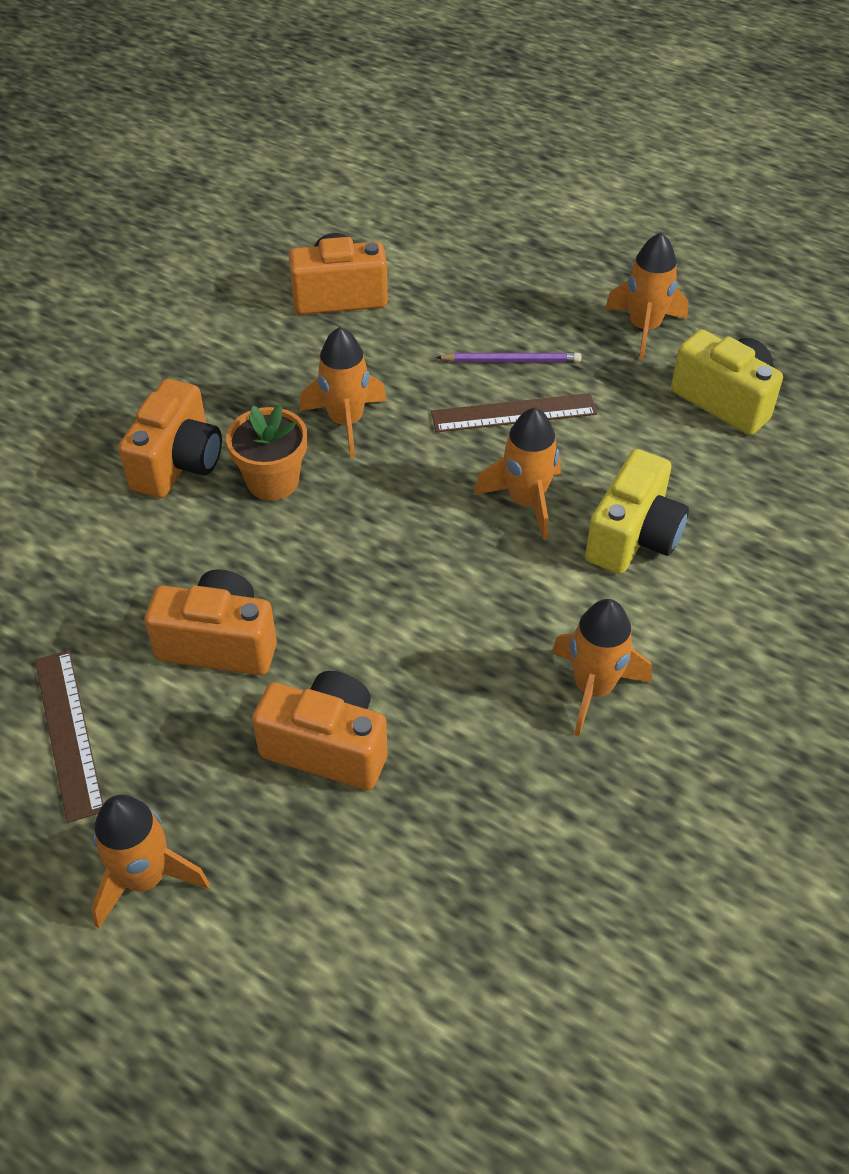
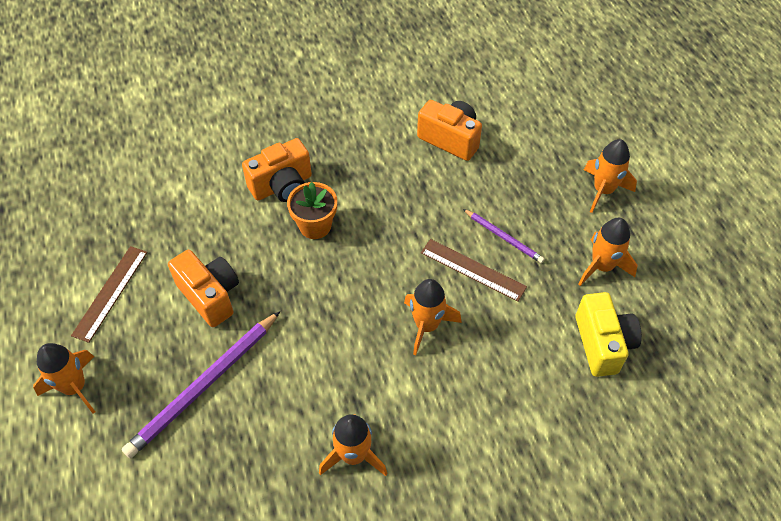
camera: 40 degrees right, 5 degrees up
(327, 747) = (204, 386): orange camera -> purple pencil
(346, 422) = (382, 216): orange rocket -> orange rocket (603, 190)
(633, 537) = (462, 388): yellow camera -> none

